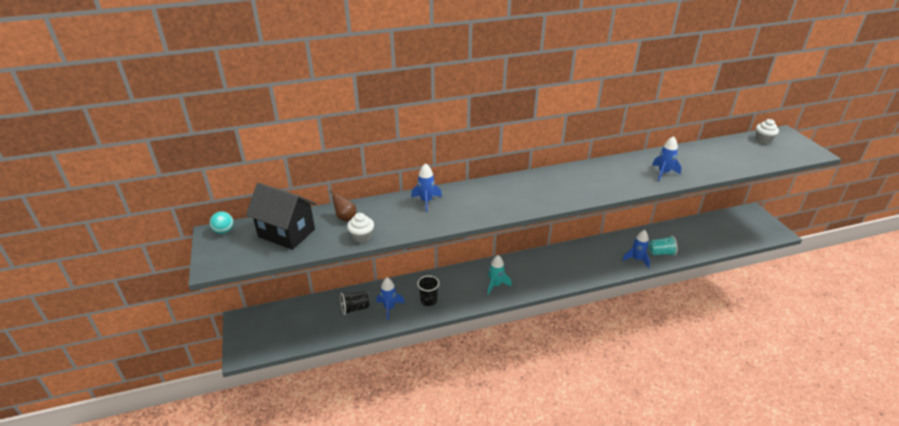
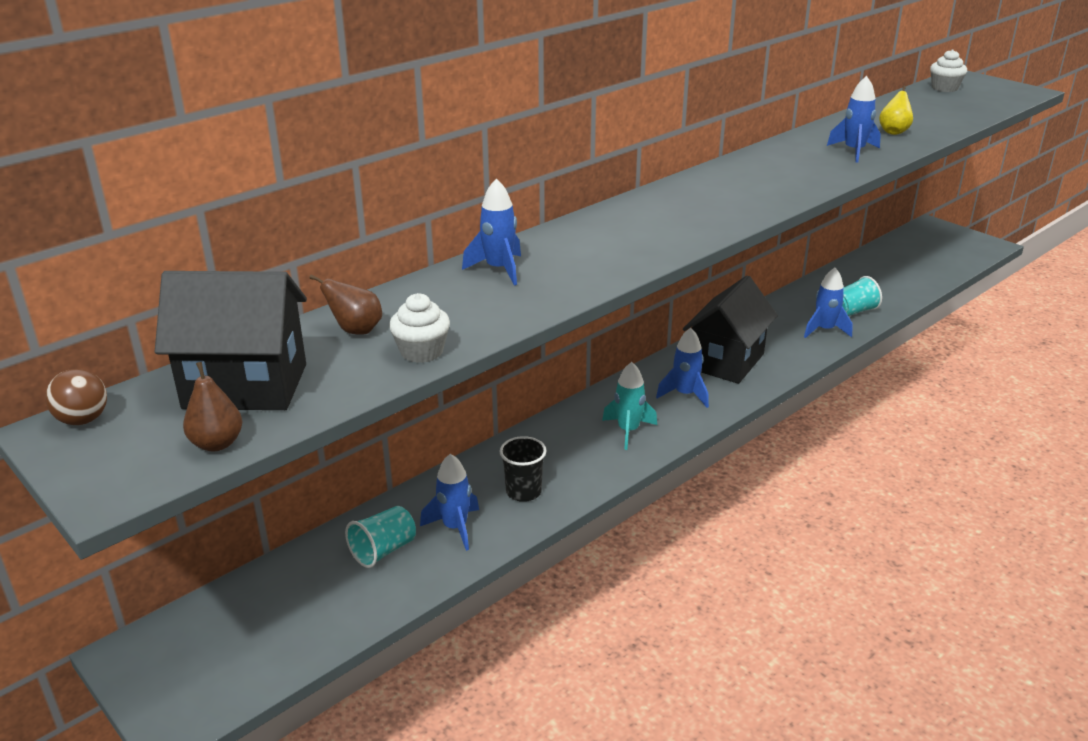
camera: 25 degrees left, 5 degrees down
(224, 231) = (83, 420): turquoise ball -> brown ball
(259, 257) = (217, 444): none -> brown pear
(355, 308) = (383, 550): black cup -> turquoise cup
(536, 274) = (685, 394): none -> blue rocket
(570, 262) = (726, 361): none -> black house
(700, 164) = (893, 132): none -> yellow pear

